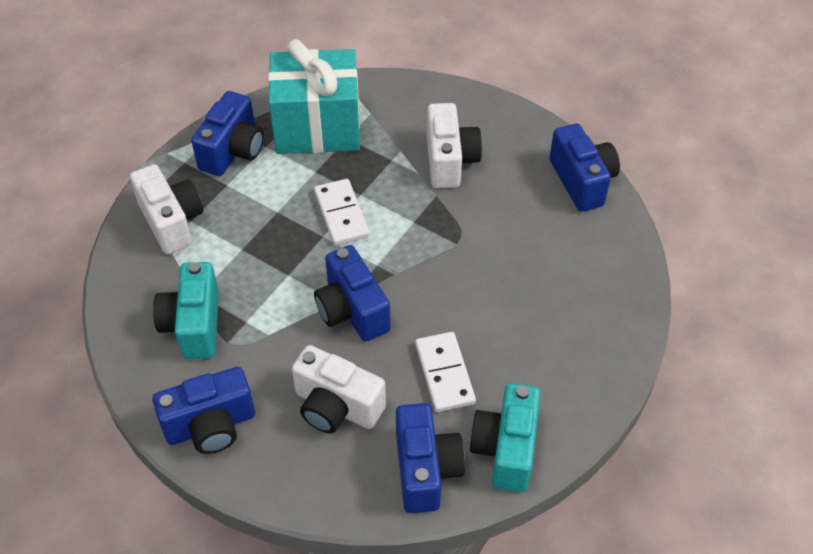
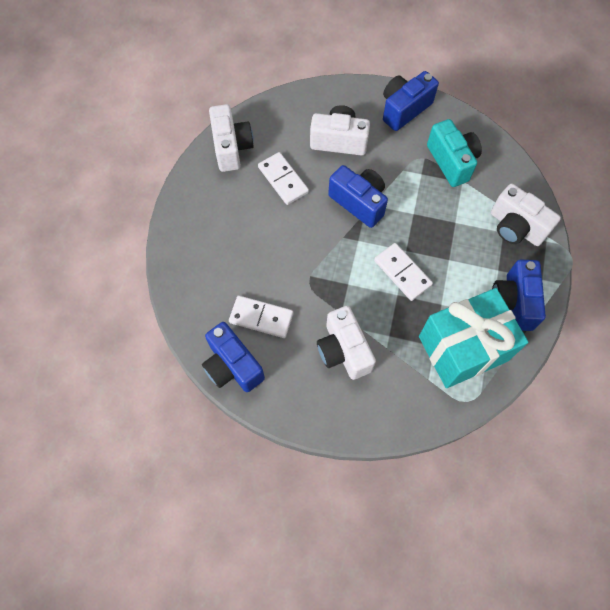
camera: 160 degrees right, 15 degrees up
(425, 470) = (273, 123): blue camera -> none
(505, 449) = (231, 147): turquoise camera -> white camera
(533, 217) = (261, 318): none -> white domino

